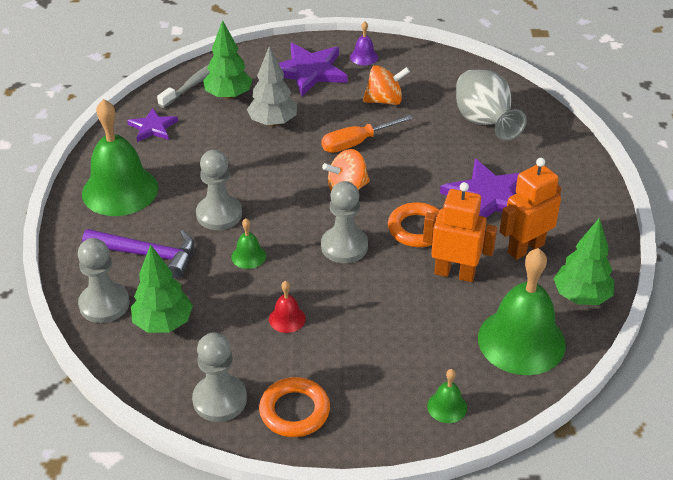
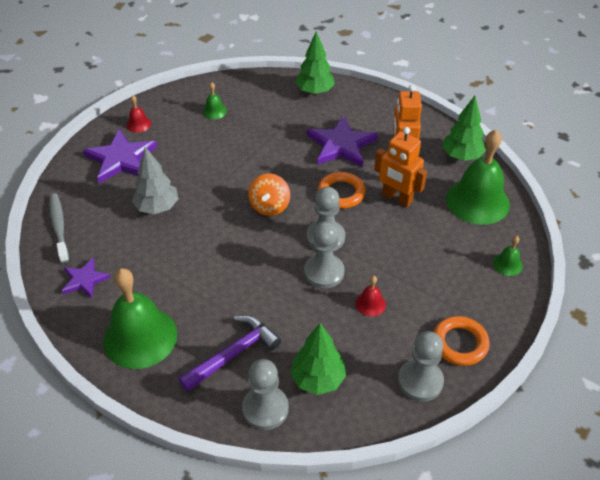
camera: 55 degrees left, 5 degrees up
(219, 214) = (229, 288): grey pawn -> grey pawn (324, 272)
(228, 96) = (98, 216): green tree -> green tree (315, 91)
(248, 256) = (289, 294): green bell -> green bell (214, 111)
(356, 143) = (227, 176): orange screwdriver -> none
(364, 57) = (138, 124): purple bell -> red bell
(385, 100) = (198, 139): orange spinning top -> none
(454, 273) = (397, 198): orange robot -> orange robot turned 105 degrees counterclockwise
(484, 123) = (271, 108): grey vase -> none

